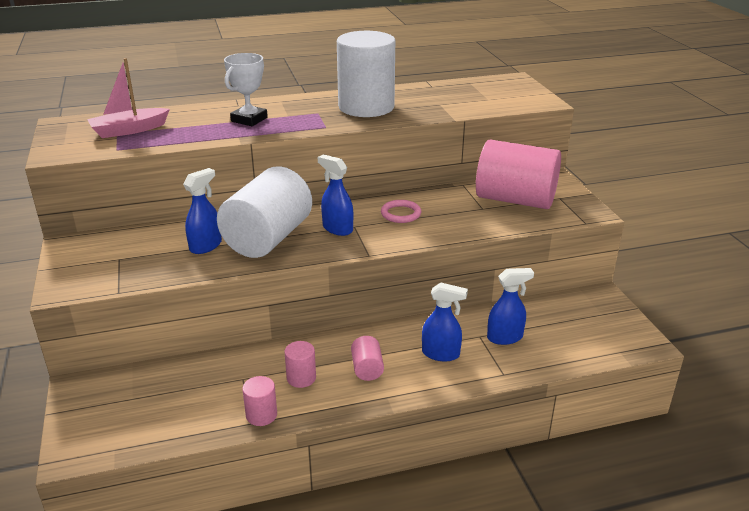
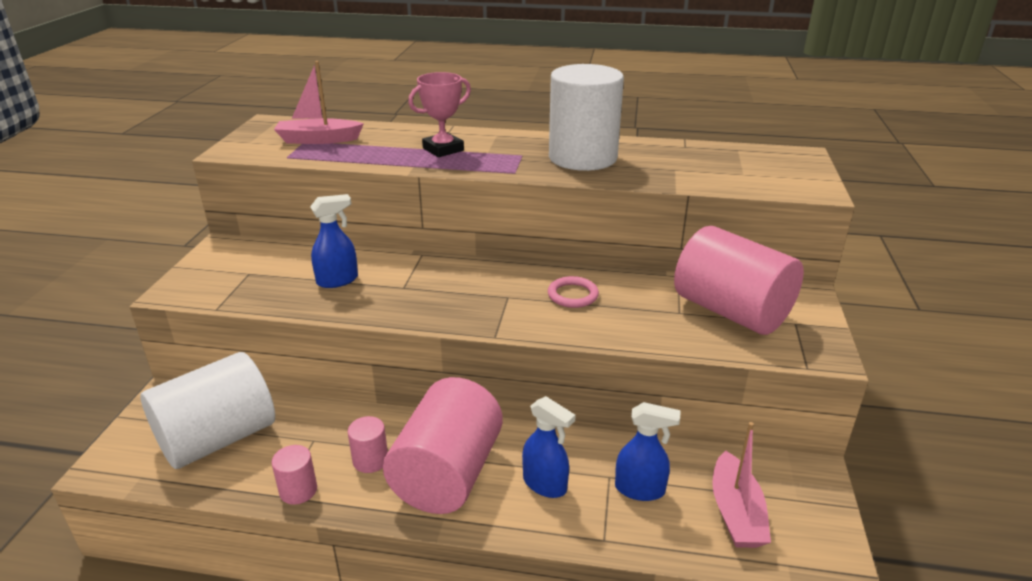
camera: 25 degrees right, 0 degrees up
(249, 119) = (443, 149): white trophy -> pink trophy
(268, 238) = (405, 288): white cylinder -> white cylinder (218, 438)
(337, 229) = (486, 295): blue spray bottle -> none
(367, 369) = (447, 474): pink cylinder -> pink cylinder, size x2.34
(572, 332) = (736, 512): none -> pink boat

